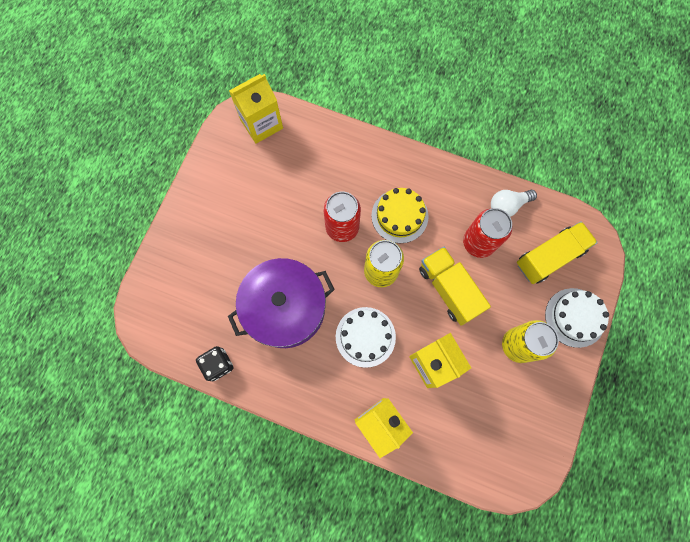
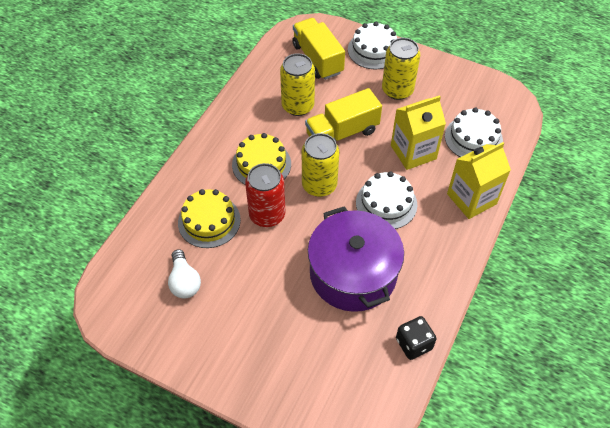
camera: 85 degrees left, 20 degrees down
(261, 124) = (124, 287): yellow carton -> none
(331, 179) = (209, 221): none -> yellow cake
(460, 429) = (473, 138): none -> white cake
(478, 242) = (298, 106): red can -> yellow can
(507, 206) = (264, 81): white light bulb -> white light bulb (184, 282)

